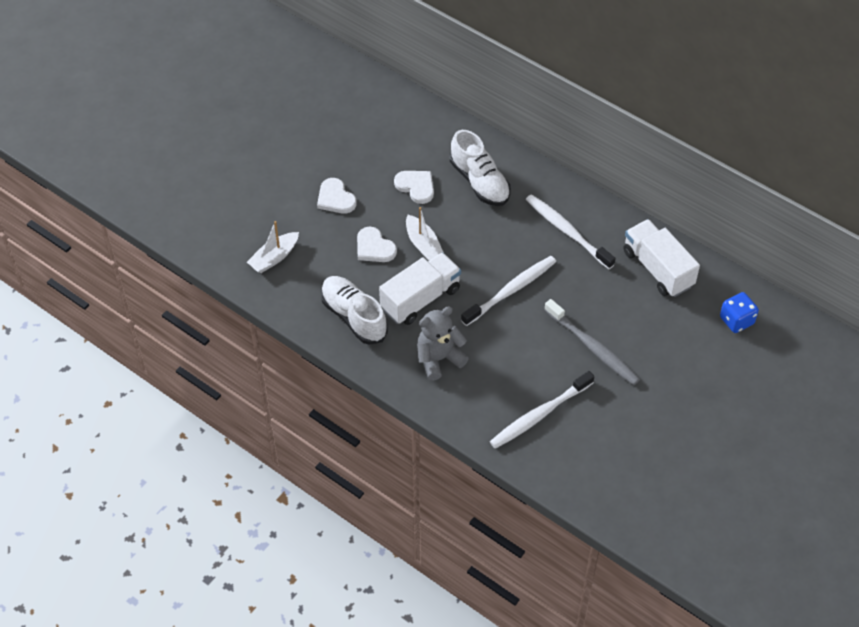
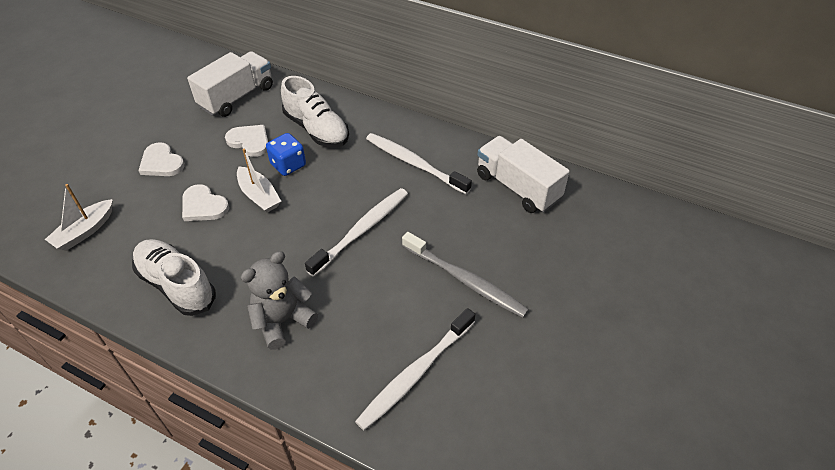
camera: 10 degrees left, 5 degrees down
(420, 299) = (257, 253): white truck -> white truck (237, 97)
(736, 320) = (616, 228): blue dice -> blue dice (288, 165)

